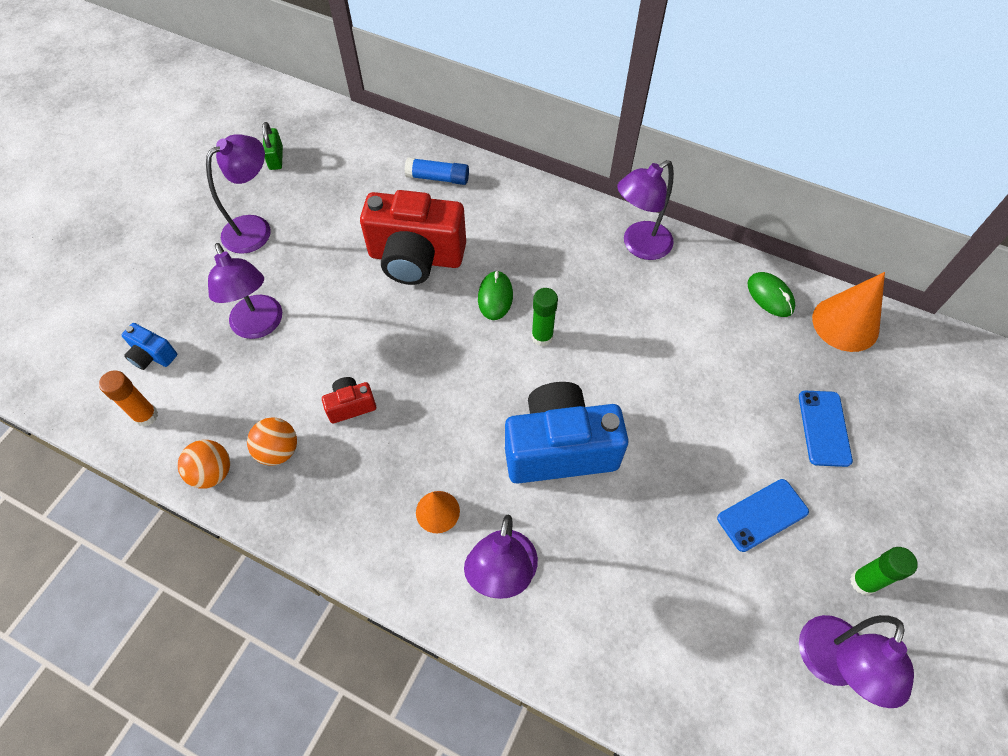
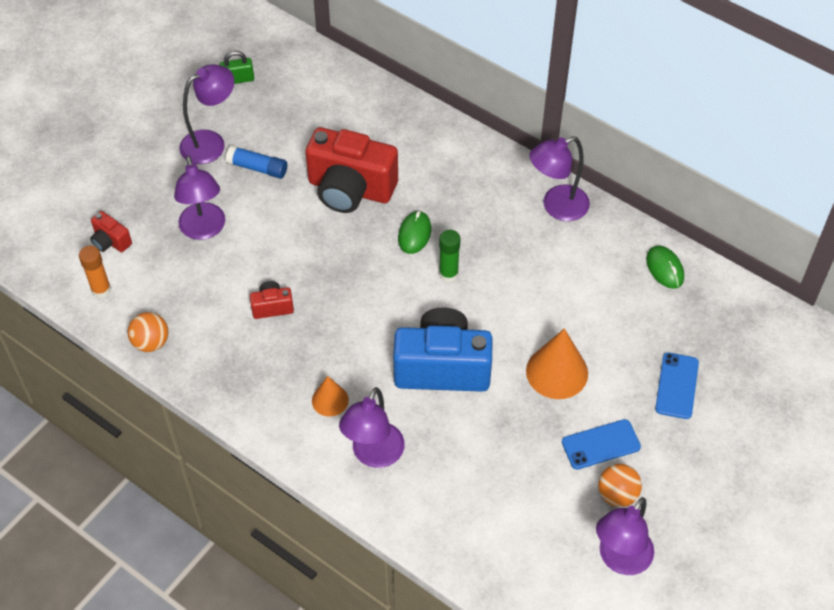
camera: 10 degrees right, 5 degrees down
(152, 355) = (111, 241): blue camera -> red camera
(276, 158) = (238, 79): green padlock -> green padlock turned 75 degrees clockwise
(278, 450) = (207, 333): orange ball -> orange ball (617, 494)
(438, 178) = (384, 118): blue glue stick -> blue glue stick (258, 168)
(845, 323) = (726, 302): orange cone -> orange cone (557, 372)
(863, 582) = (669, 507): green glue stick -> none

